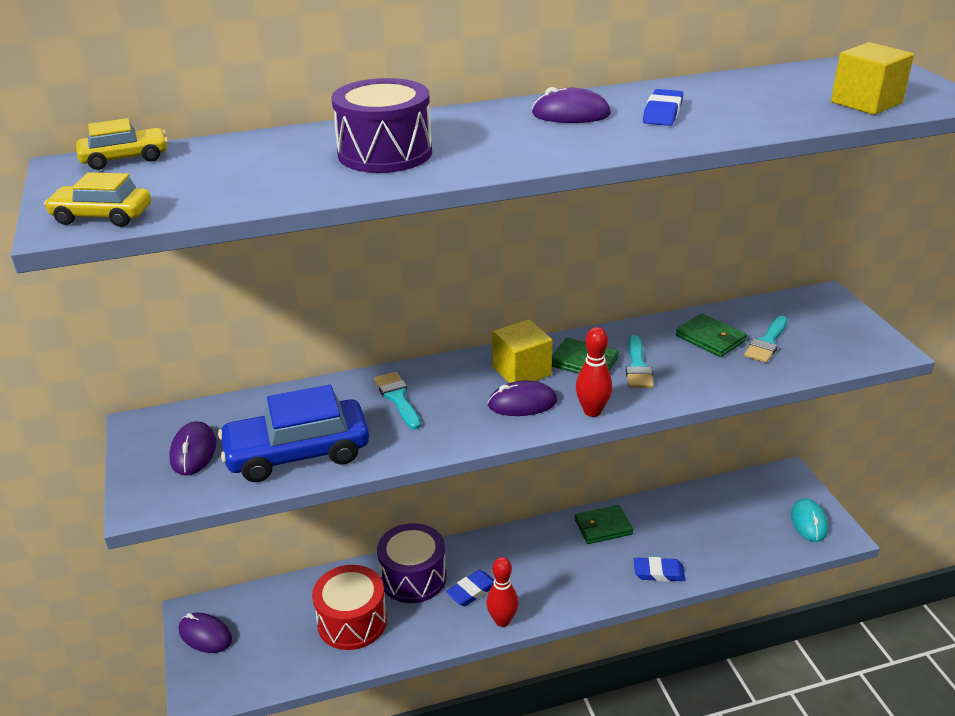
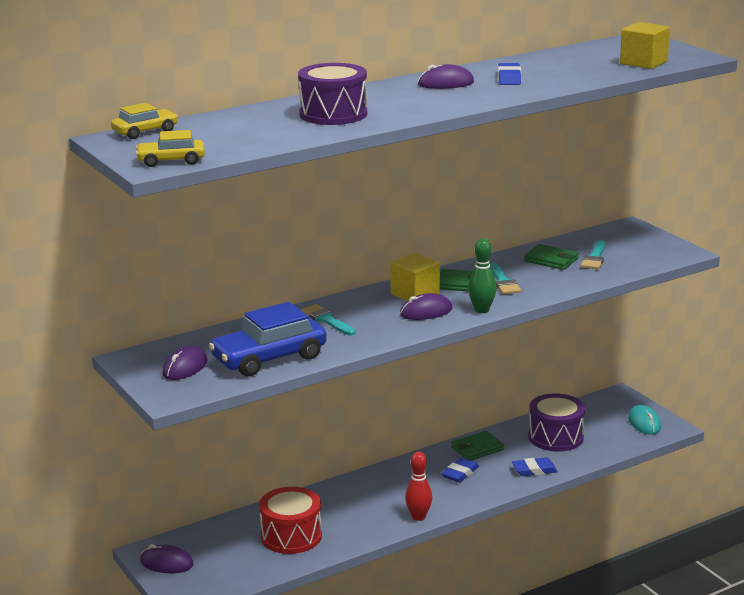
camera: 15 degrees left, 10 degrees down
(193, 452) = (185, 367): purple mouse -> purple mouse turned 45 degrees clockwise
(413, 577) = (329, 502): purple drum -> purple drum (555, 437)
(472, 591) = (384, 503): blue eraser -> blue eraser (460, 473)
(592, 411) = (481, 310): red bowling pin -> green bowling pin

